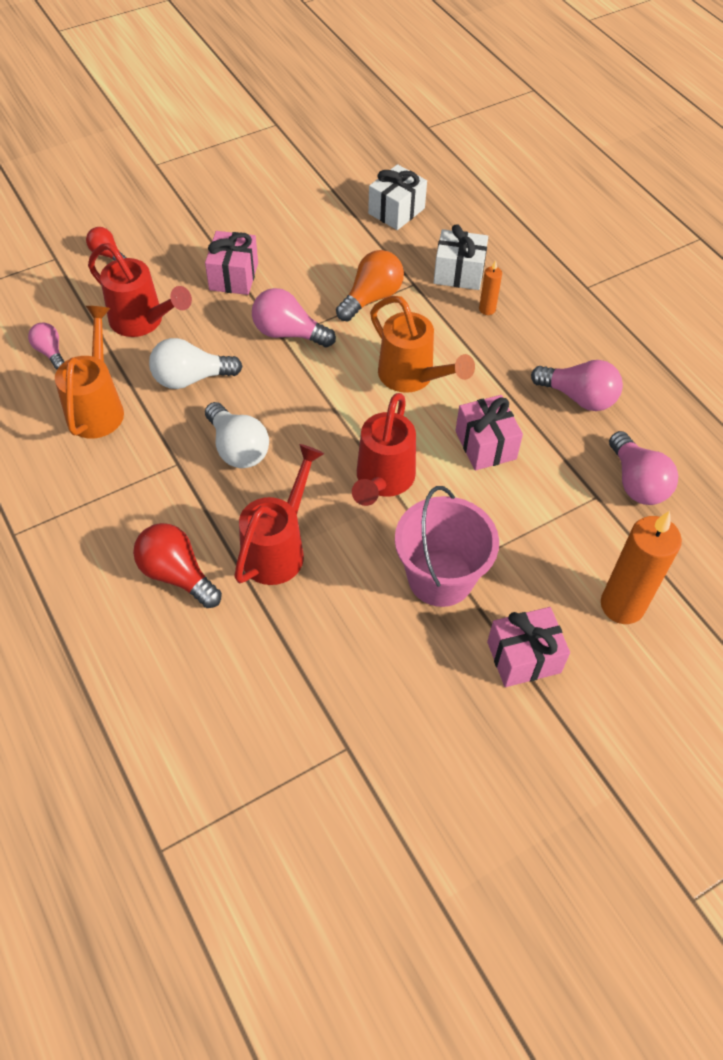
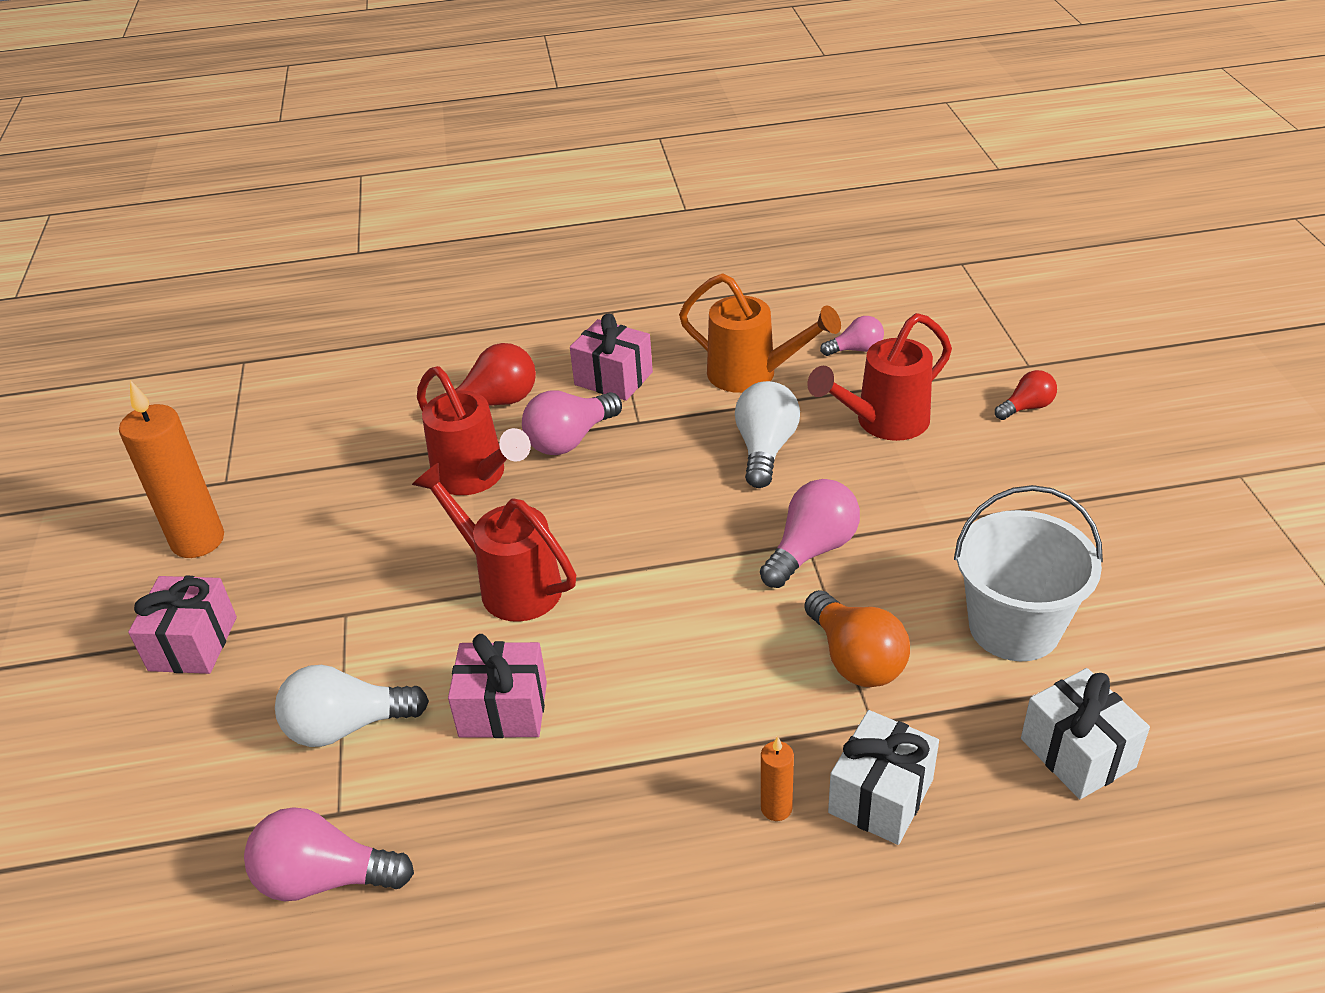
camera: 115 degrees right, 15 degrees down
(234, 276) = (949, 516): pink gift -> pink gift (613, 378)
(238, 448) = (633, 470): white light bulb -> white light bulb (347, 726)
(319, 240) = (1014, 627): none -> white bucket
(412, 377) = (669, 662): orange watering can -> none
(440, 577) = (343, 600): pink bucket -> none
(578, 397) = (524, 869): pink light bulb -> pink light bulb (570, 440)
(622, 605) = (170, 769): orange candle -> orange candle (198, 540)

